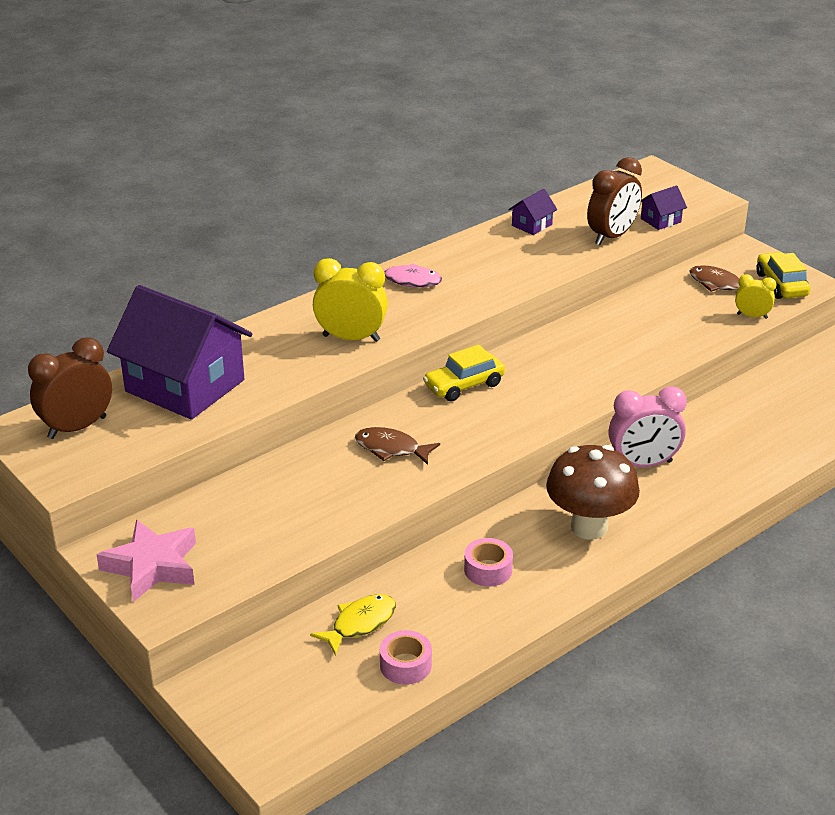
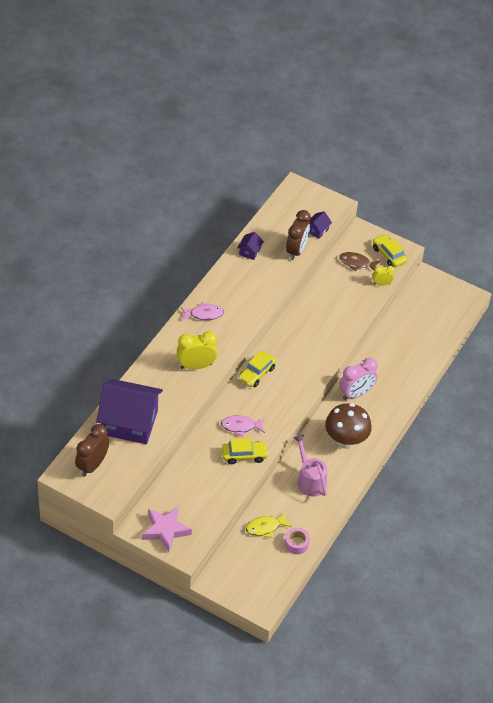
camera: 25 degrees left, 15 degrees up
(360, 624) = (265, 527): yellow fish -> yellow fish turned 135 degrees counterclockwise
(371, 490) = (244, 455): none -> yellow car
(391, 449) = (240, 426): brown fish -> pink fish
(488, 570) = (309, 480): pink tape -> pink watering can

